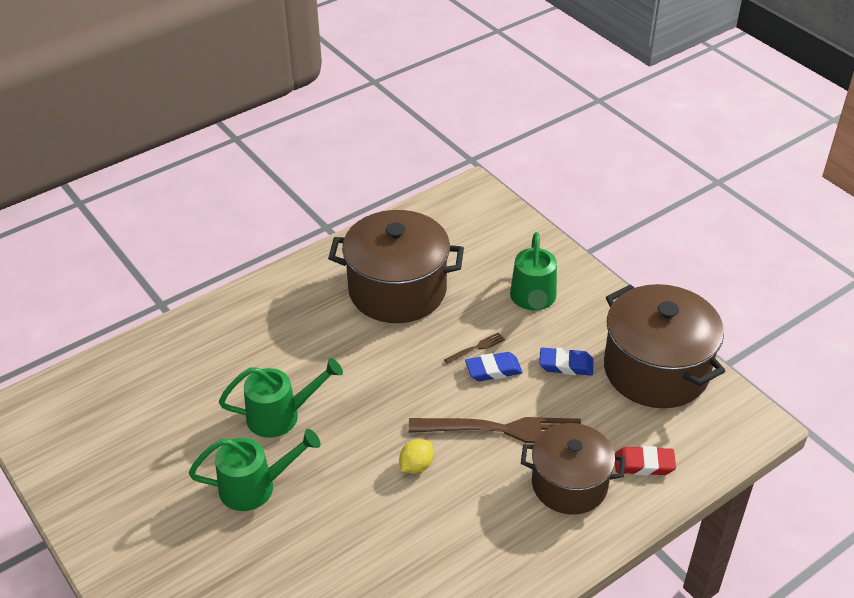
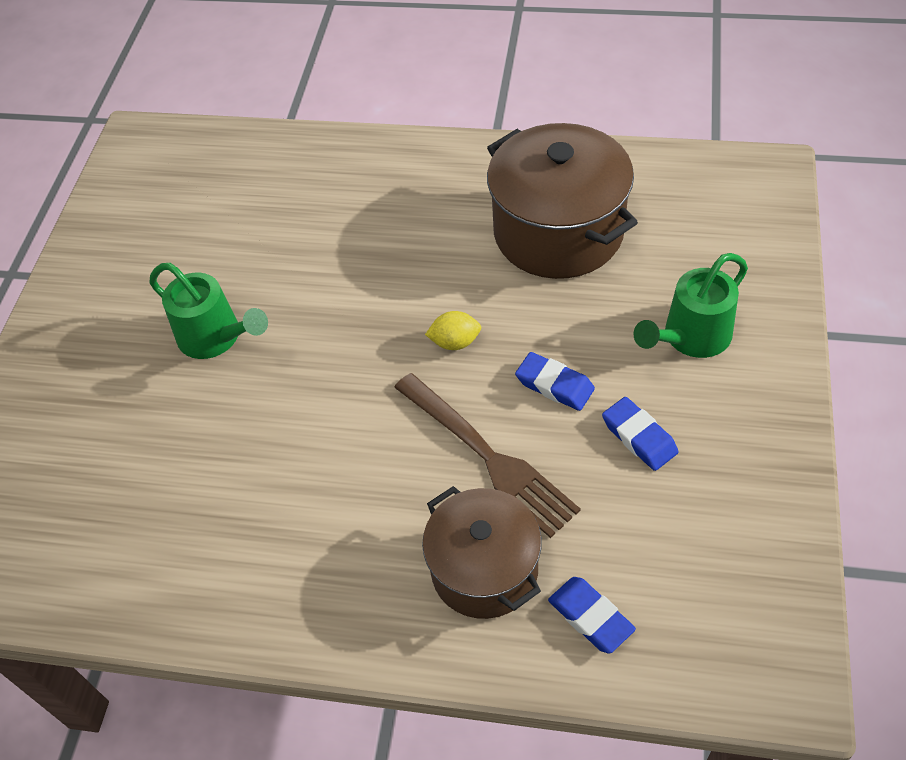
camera: 50 degrees right, 10 degrees up
(281, 415) = (311, 286): green watering can -> none
(416, 466) = (364, 427): yellow lemon -> yellow lemon (455, 342)
(476, 348) = (565, 348): brown fork -> none
(644, 464) = (590, 617): red eraser -> blue eraser
(656, 370) = (739, 522): brown pot -> none

